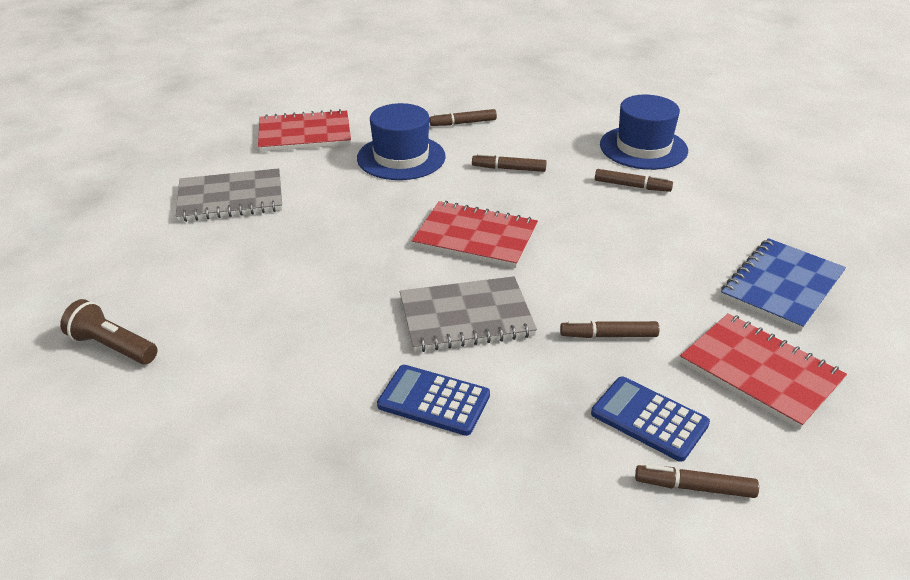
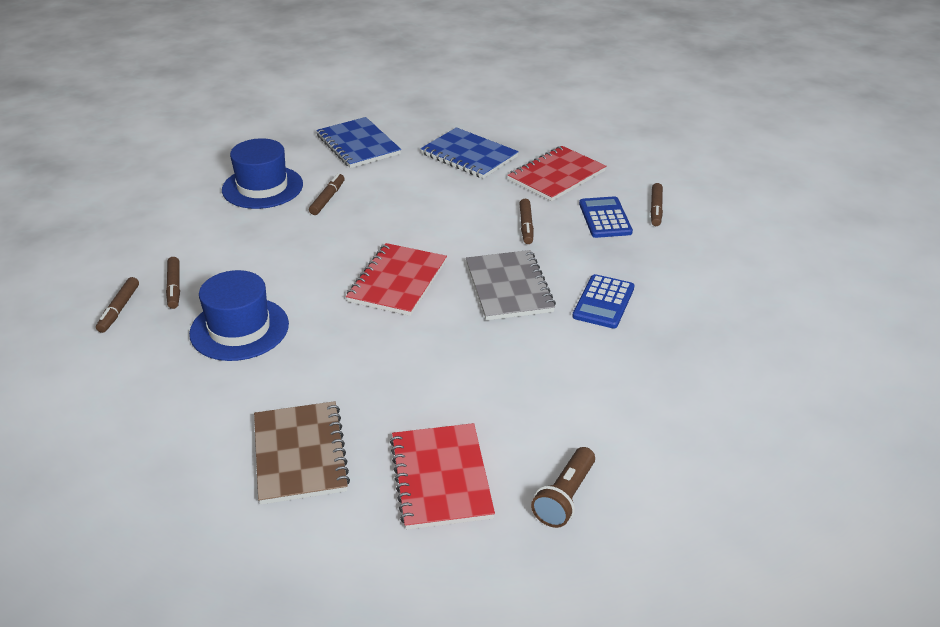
camera: 90 degrees left, 0 degrees up
(231, 198) = (300, 454): grey notebook -> brown notebook
(305, 134) = (156, 409): red notebook -> red notebook (441, 478)
(509, 169) = (281, 260): brown marker -> brown marker (119, 309)
(649, 419) = (605, 218): blue calculator -> blue calculator turned 135 degrees clockwise
(765, 199) = (358, 145): none -> blue notebook

